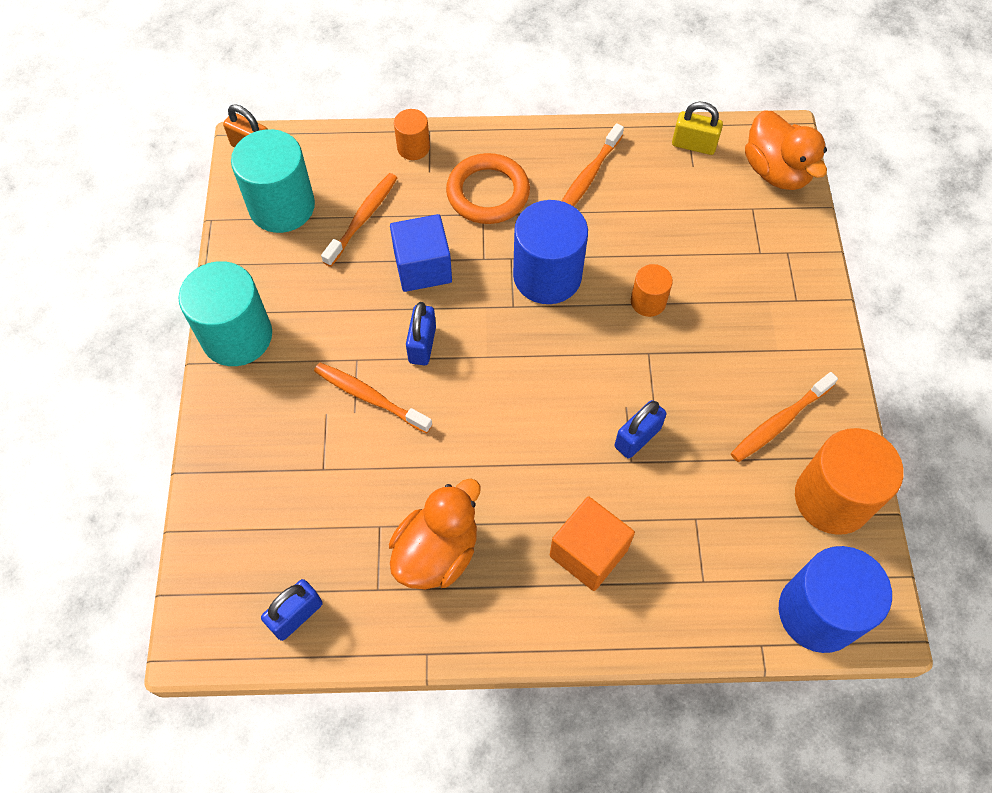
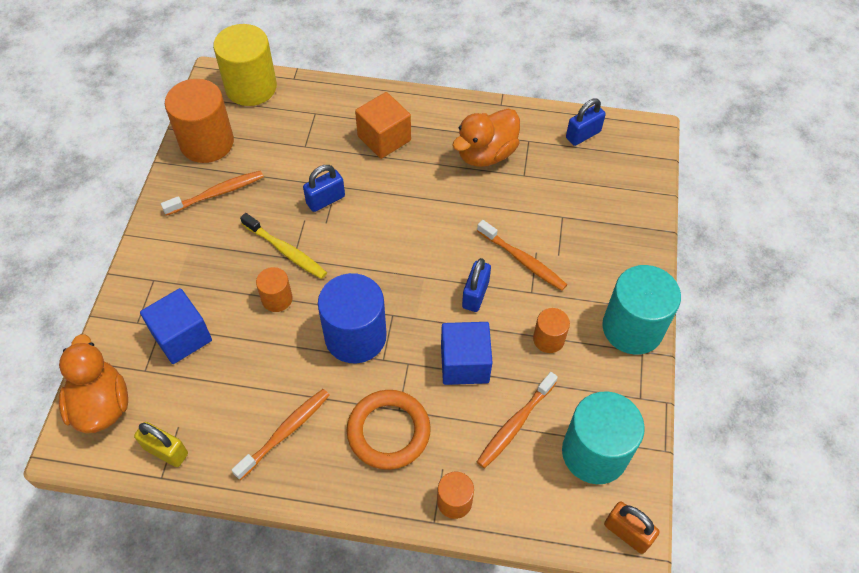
camera: 170 degrees left, 5 degrees down
(333, 308) = (548, 339): none -> orange cylinder
(660, 360) = (286, 251): none -> yellow toothbrush
(732, 245) = (182, 337): none -> blue cube
(818, 612) = (251, 87): blue cylinder -> yellow cylinder

